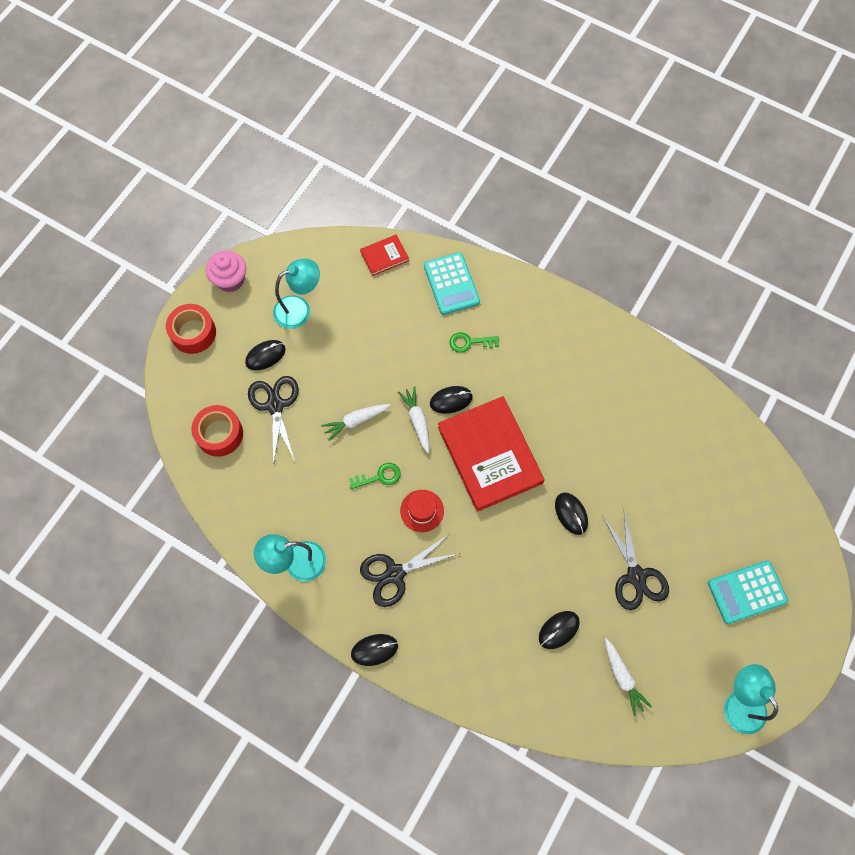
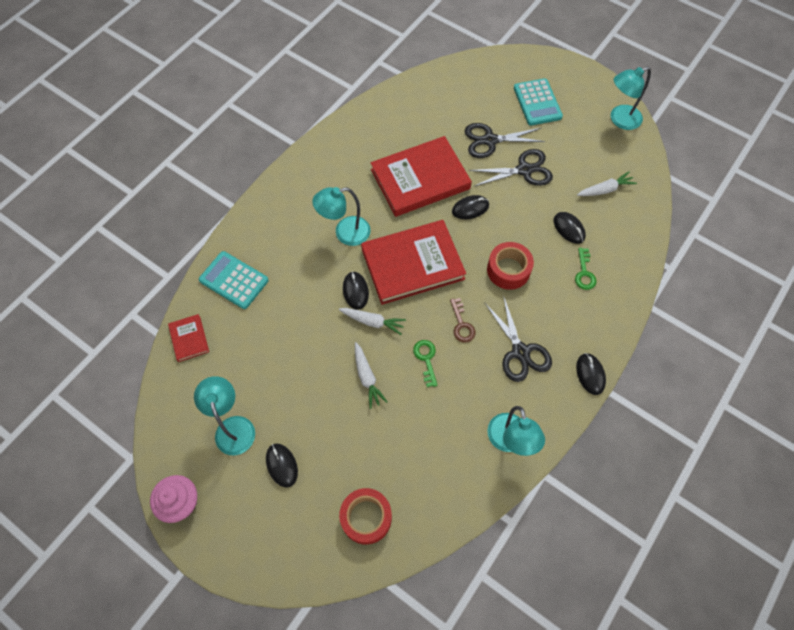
camera: 85 degrees left, 5 degrees down
(193, 333) = (240, 547): red tape -> red tape (508, 270)
(275, 405) = (340, 456): black scissors -> black scissors (490, 140)
(417, 421) = (373, 322): white carrot -> white carrot turned 150 degrees counterclockwise
(422, 511) = (461, 324): red hat -> brown key
(451, 284) = (234, 280): turquoise calculator -> turquoise calculator turned 135 degrees counterclockwise
(469, 342) = (299, 270): green key -> green key (584, 273)
(520, 382) = (345, 233): none -> turquoise lamp
(603, 455) = (420, 179): none -> red book

